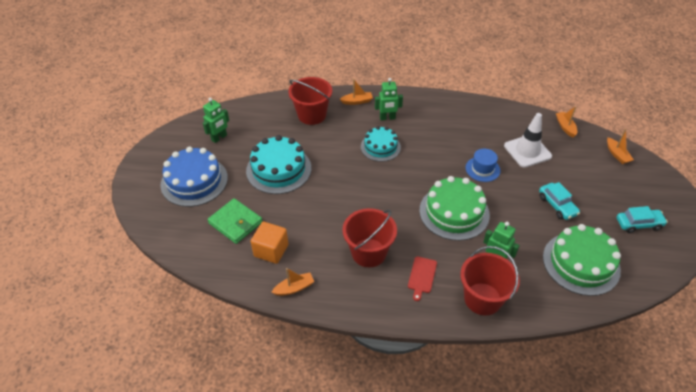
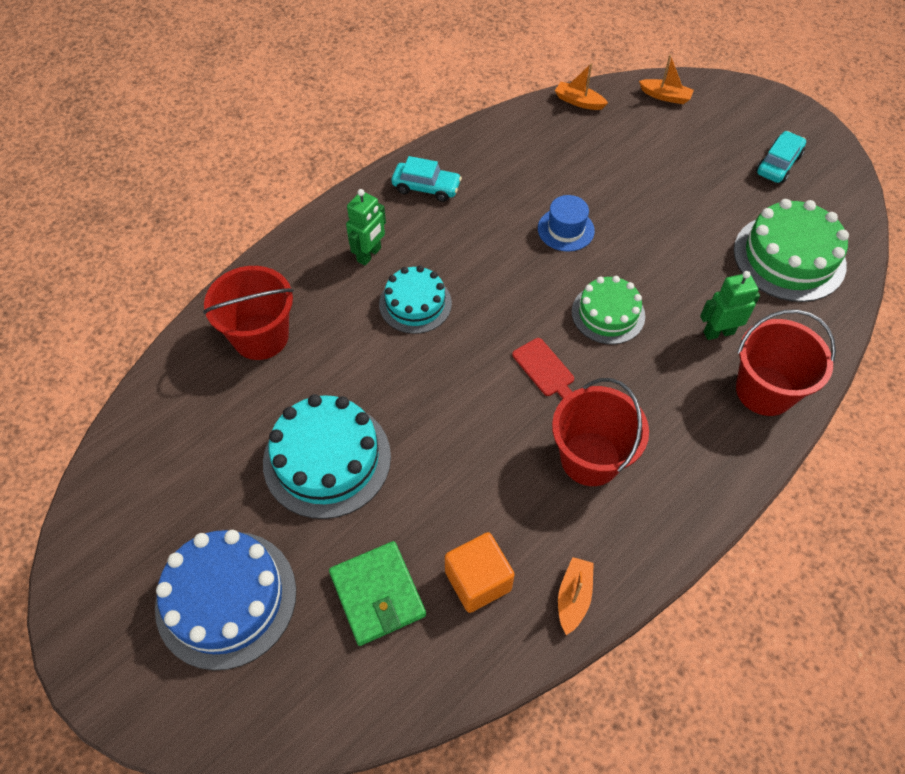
camera: 50 degrees left, 10 degrees up
(219, 138) = (167, 495): green robot -> none
(235, 223) = (377, 594): green wallet -> green wallet turned 75 degrees clockwise
(357, 101) = (296, 263): orange boat -> none
(422, 276) = (679, 427): red cutting board -> red cutting board (544, 369)
(454, 212) = (608, 314): green cake -> green cake, size x0.64
(527, 151) = (580, 165): white traffic cone -> none
(557, 205) = (689, 208): turquoise car -> turquoise car (426, 187)

